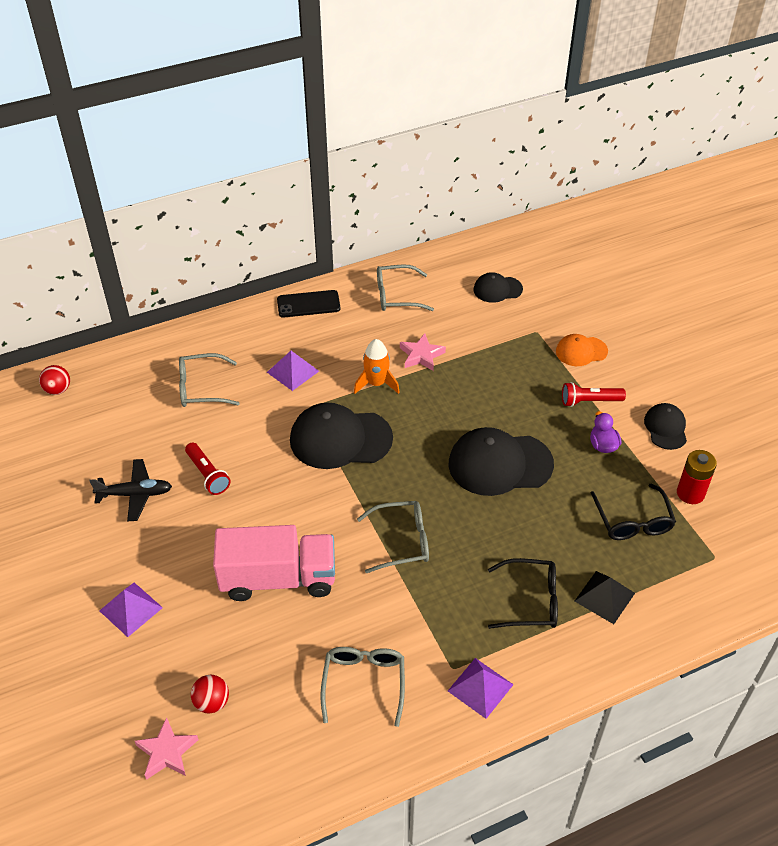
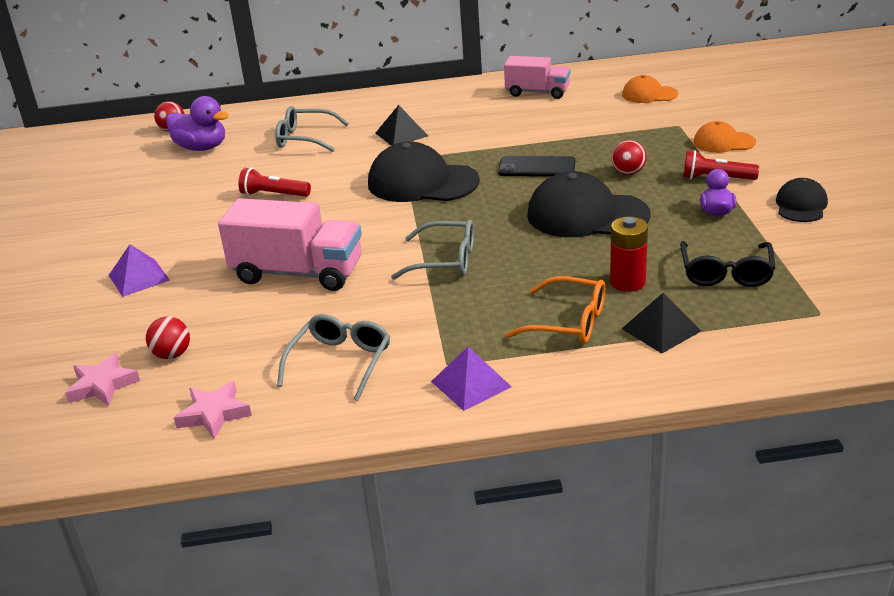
camera: 20 degrees right, 15 degrees down
(102, 414) = (202, 148): none -> purple duck
(135, 494) = (196, 201): black plane -> none
(207, 475) = (274, 195): red flashlight -> red flashlight turned 120 degrees clockwise
(292, 371) = (401, 134): purple pyramid -> black pyramid
(308, 304) = (444, 93): black phone -> black phone (537, 167)
(376, 383) = (482, 148): orange rocket -> none
(396, 296) = (537, 92): grey glasses -> pink truck
(421, 355) = (541, 133): pink star -> pink star (214, 414)
(497, 289) = (649, 94): black cap -> orange cap
(515, 402) = (628, 172): none -> red ball
(531, 601) = (569, 322): black glasses -> orange glasses
(690, 493) = (810, 258): red battery -> red battery (627, 282)

